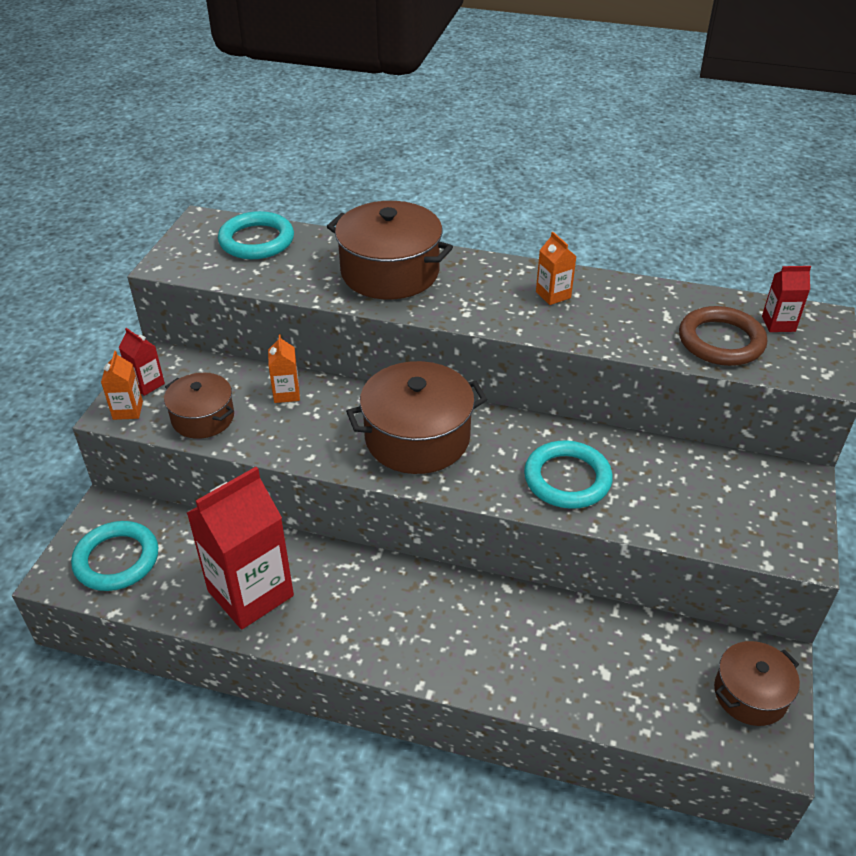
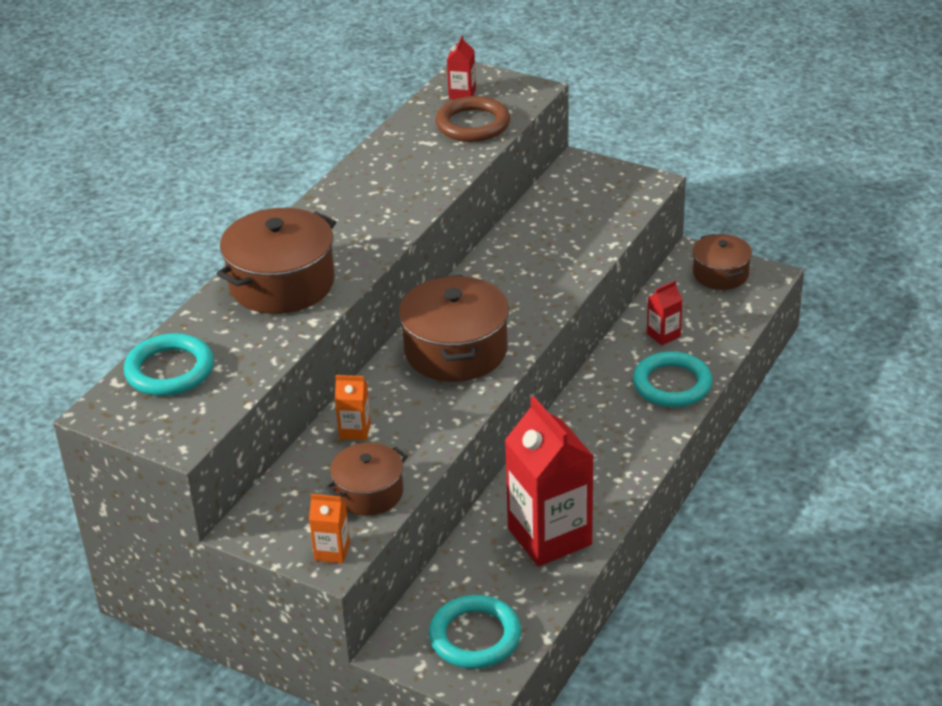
camera: 75 degrees left, 5 degrees down
(147, 384) = (292, 536): red carton -> red carton (663, 335)
(553, 295) = (368, 194): orange carton -> none
(567, 479) = (538, 274): turquoise ring -> turquoise ring (672, 384)

